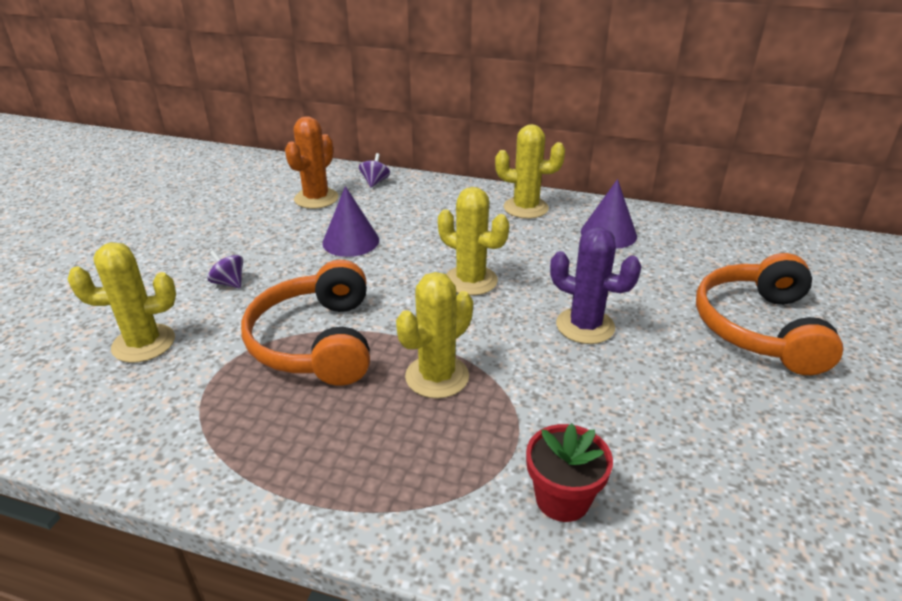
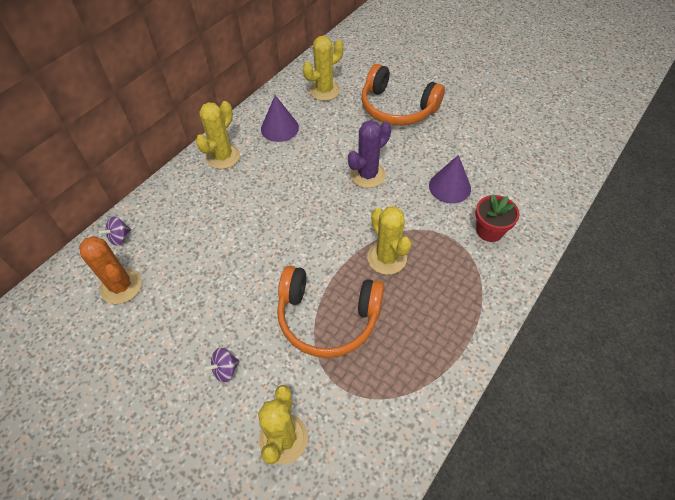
camera: 70 degrees left, 20 degrees up
(351, 241) = (208, 273): purple cone -> purple cone (449, 187)
(375, 182) = (120, 237): purple spinning top -> purple spinning top turned 75 degrees counterclockwise
(471, 280) = (297, 214): yellow cactus -> yellow cactus (324, 91)

